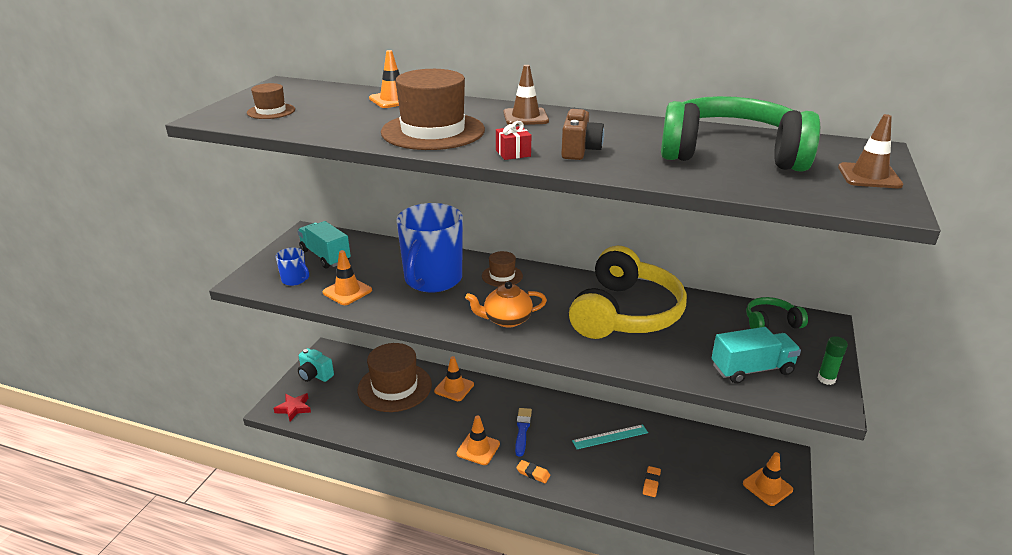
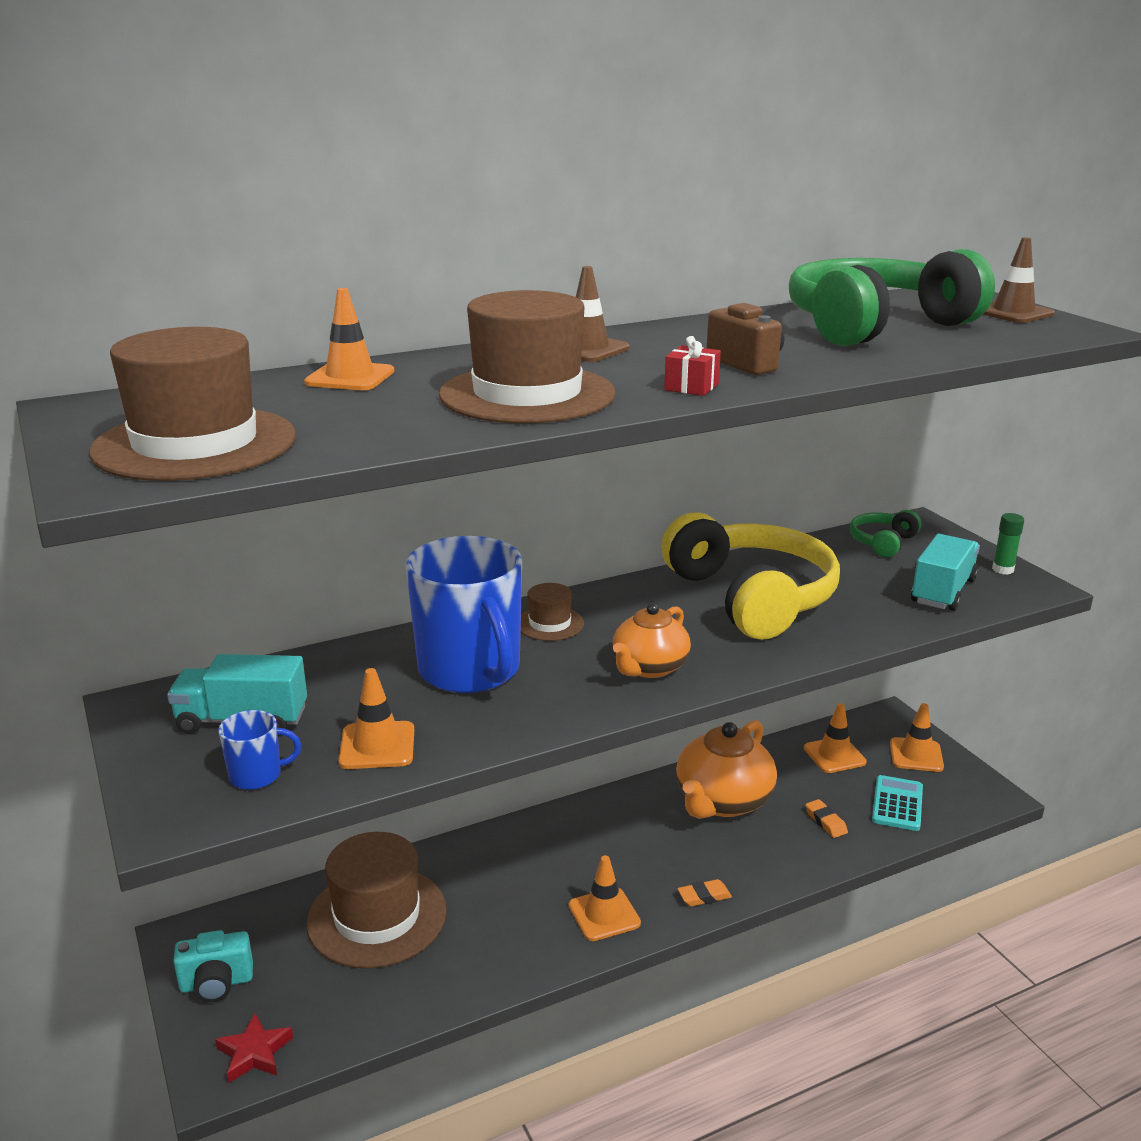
camera: 45 degrees left, 5 degrees down
(271, 111) = (195, 444): brown hat -> brown hat, size x2.06
(454, 388) = (464, 864): orange traffic cone -> orange traffic cone (834, 755)
(522, 430) = (622, 857): blue brush -> none
(610, 437) = (722, 801): turquoise ruler -> orange teapot
(710, 503) = (897, 804): none -> turquoise calculator

